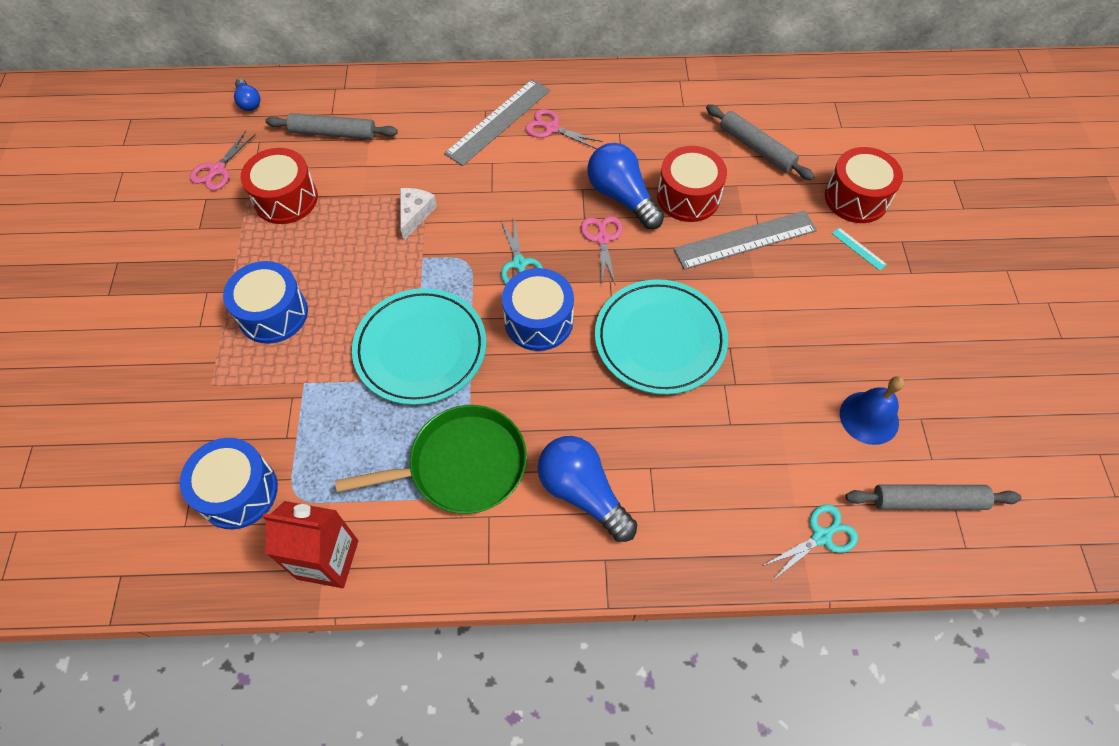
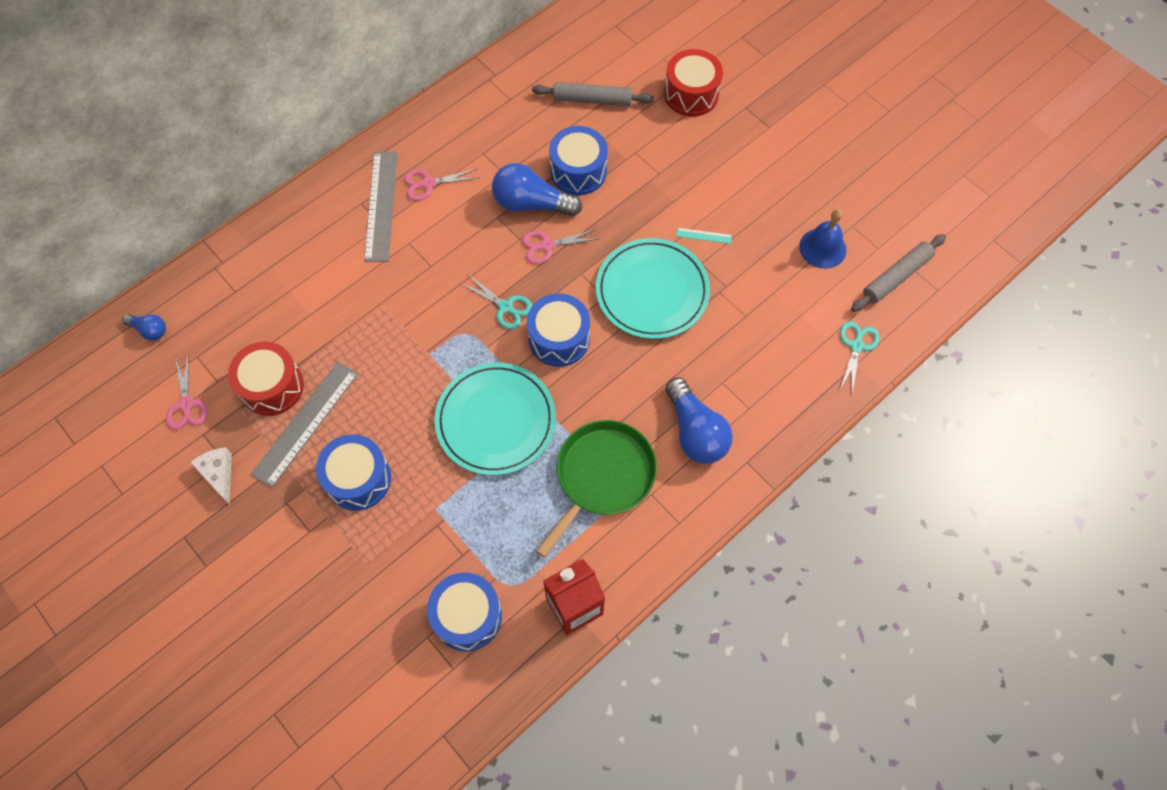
camera: 40 degrees left, 5 degrees up
(333, 133) = (254, 306): grey rolling pin -> none
(415, 214) = (390, 325): white cheese -> white cheese (218, 474)
(582, 492) = (695, 431): blue light bulb -> blue light bulb turned 120 degrees counterclockwise
(602, 238) = (547, 245): pink scissors -> pink scissors turned 60 degrees counterclockwise
(688, 197) = (578, 171): red drum -> blue drum
(745, 240) = (645, 177): grey ruler -> grey ruler (306, 423)
(858, 248) = (723, 132): turquoise ruler -> turquoise ruler (704, 235)

